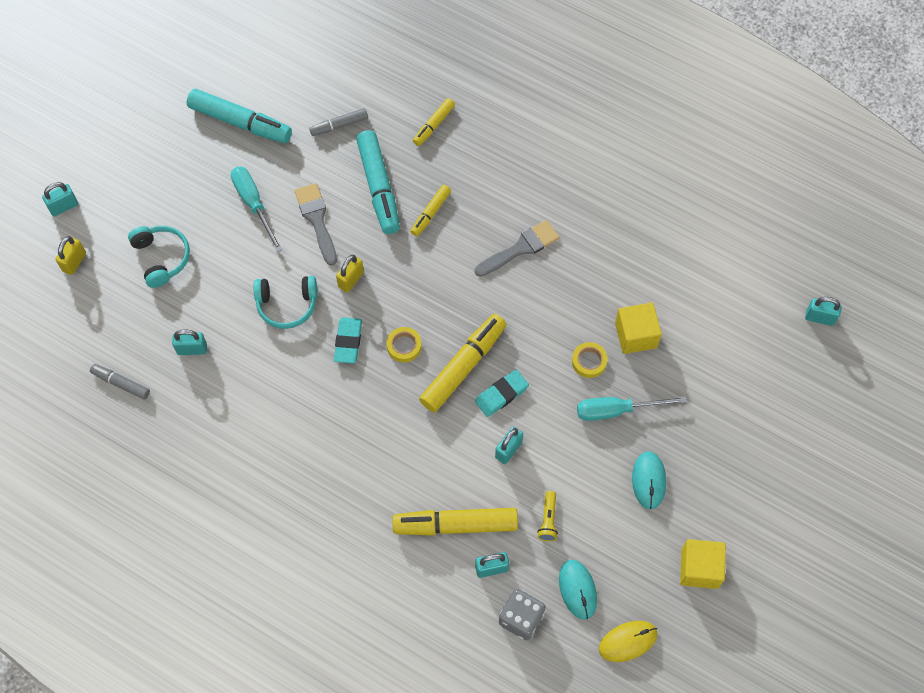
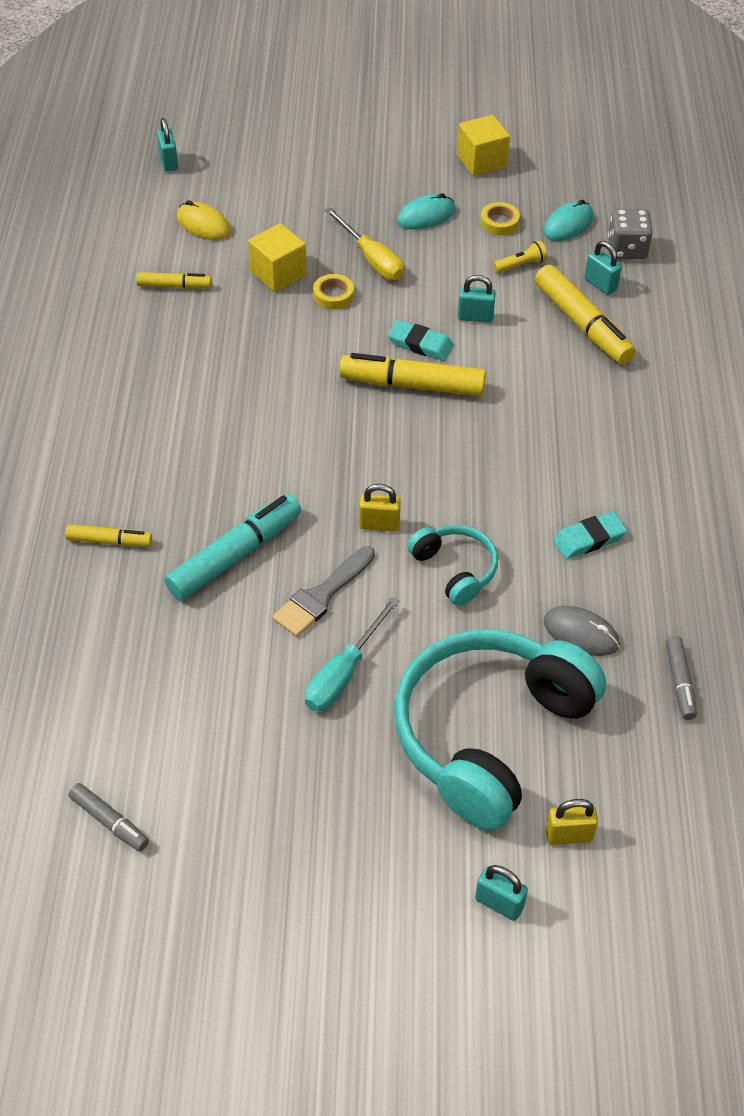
camera: 120 degrees left, 15 degrees down
(162, 258) = (489, 734): turquoise headphones -> turquoise headphones, size x2.14
(192, 349) = (581, 633): turquoise padlock -> grey mouse
(240, 122) = (227, 756): turquoise marker -> none
(339, 125) = (166, 639): grey marker -> grey marker (109, 821)
(348, 342) = (458, 491): turquoise eraser -> turquoise eraser (589, 539)
(404, 346) = (426, 442): yellow tape -> yellow tape (499, 222)
(430, 213) = (240, 490): yellow marker -> yellow marker (174, 286)
(520, 248) = (235, 395): grey brush -> none
(616, 410) = (371, 259): turquoise screwdriver -> yellow screwdriver
(627, 641) = (584, 181): yellow mouse -> yellow mouse (203, 224)

